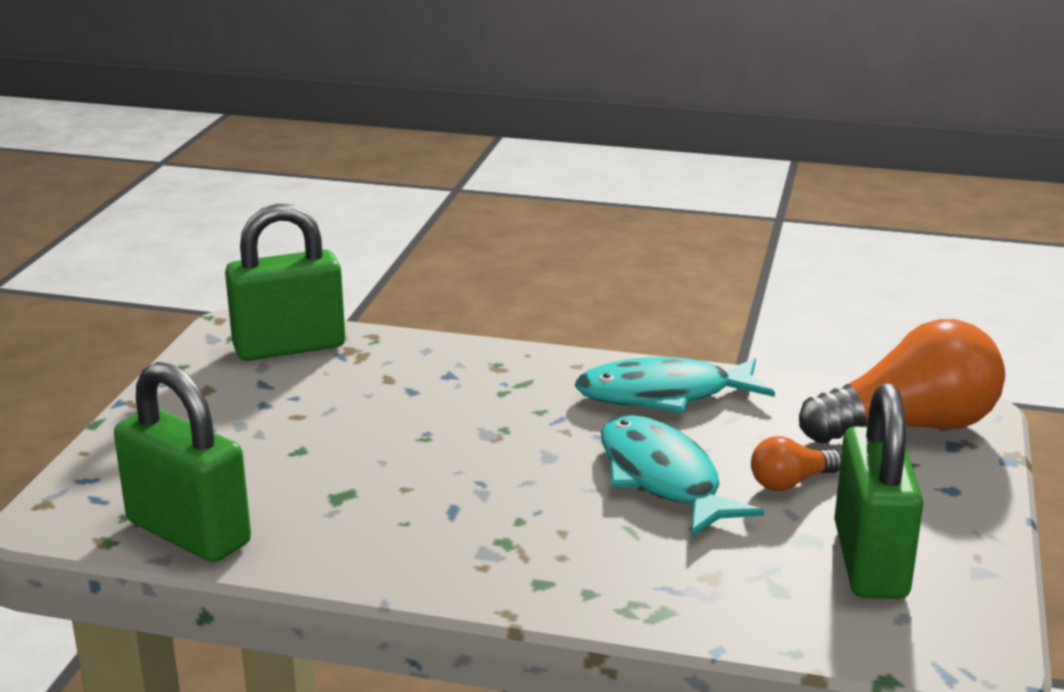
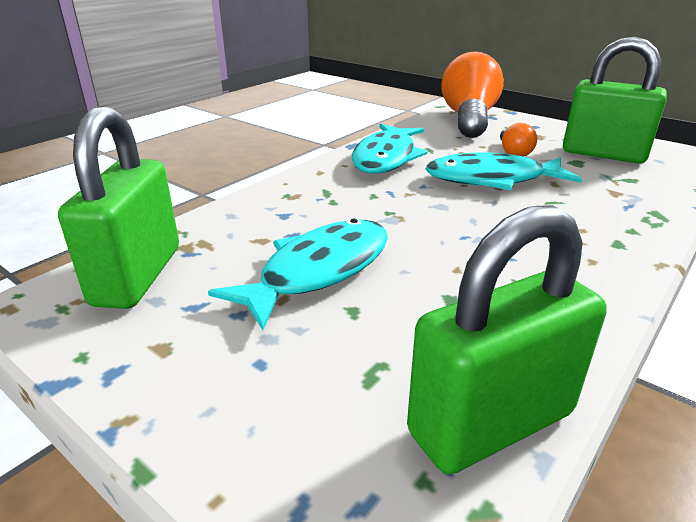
camera: 65 degrees left, 5 degrees up
(350, 420) = (319, 271): none -> turquoise fish

